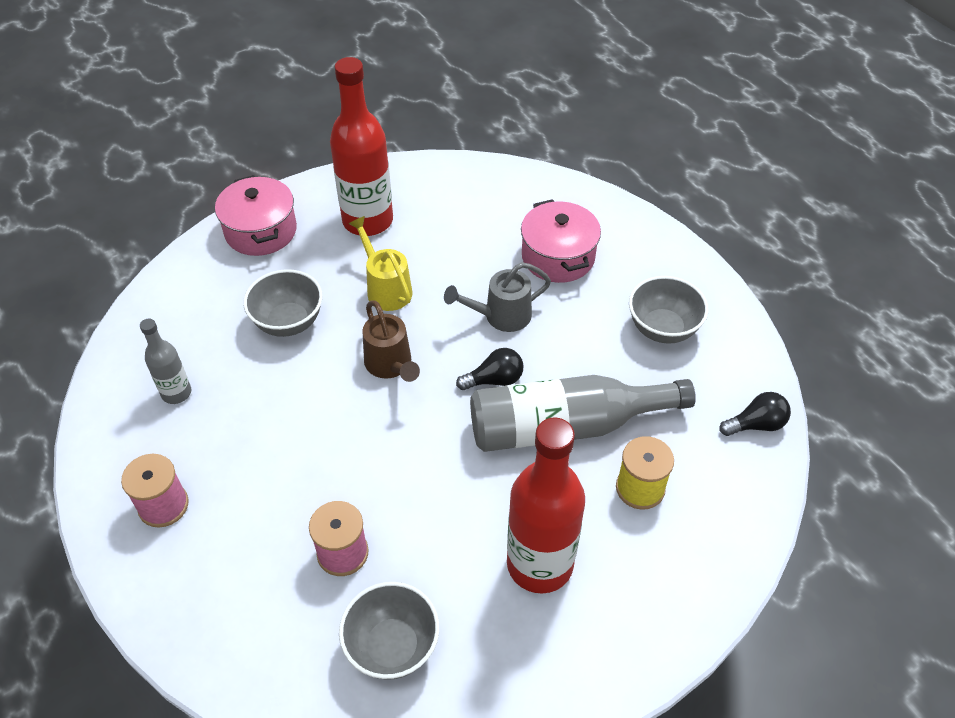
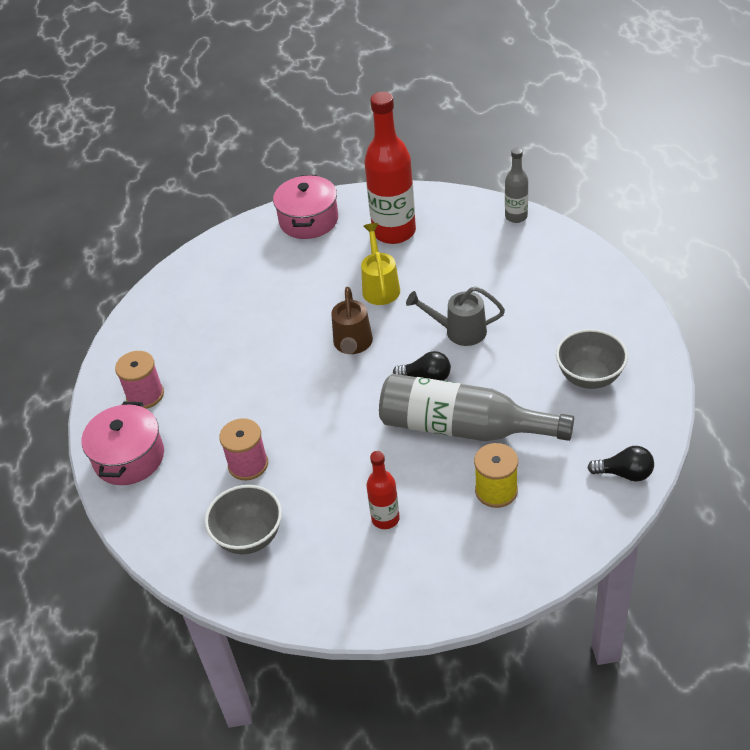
camera: 30 degrees right, 5 degrees down
(176, 393) = (191, 322): grey bottle -> grey bottle (516, 217)
(288, 322) = (294, 293): grey bowl -> none
(539, 564) = (385, 519): red bottle -> red bottle, size x0.51
(558, 257) = (533, 297): pink pot -> pink pot (129, 458)

